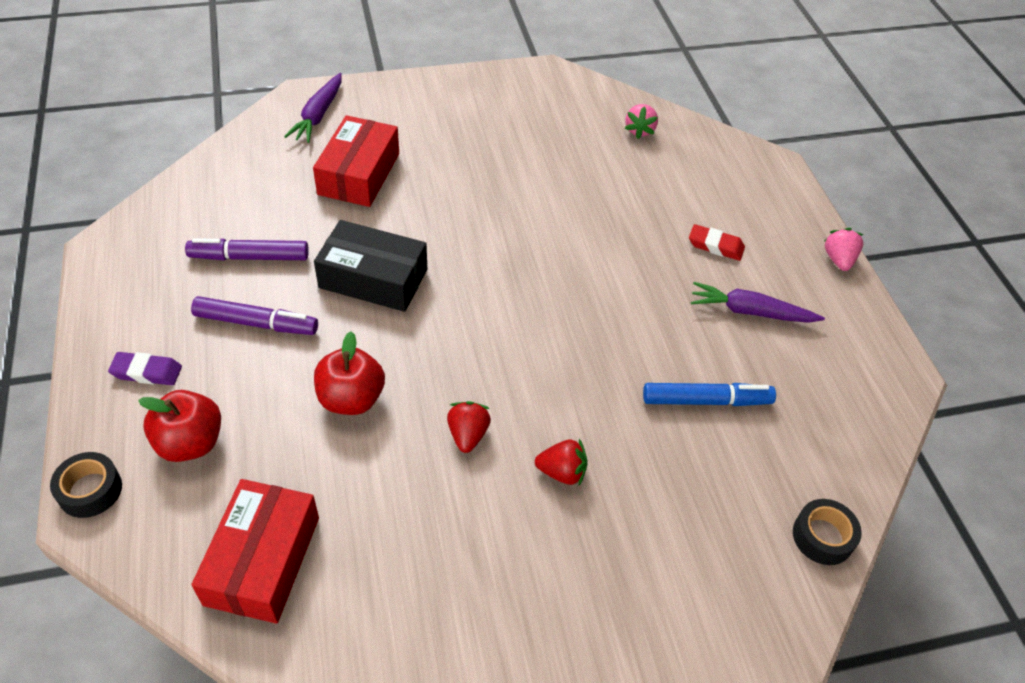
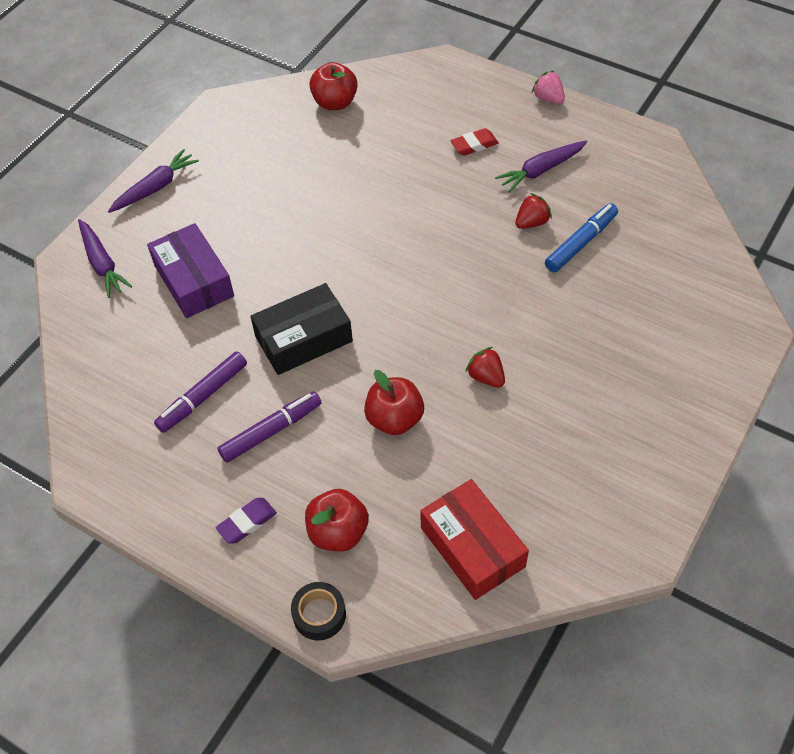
camera: 40 degrees left, 5 degrees up
(359, 174) = (194, 280): red box -> purple box
(424, 93) = (155, 188): none -> purple carrot
(562, 472) = (560, 350): red strawberry -> red strawberry (531, 222)
(639, 130) = (335, 102): pink strawberry -> red apple
(822, 537) = (716, 264): black tape -> none

